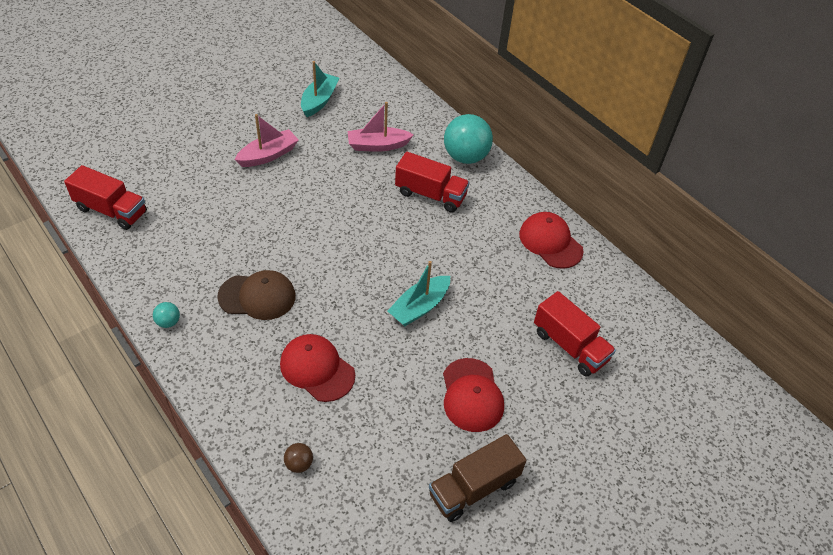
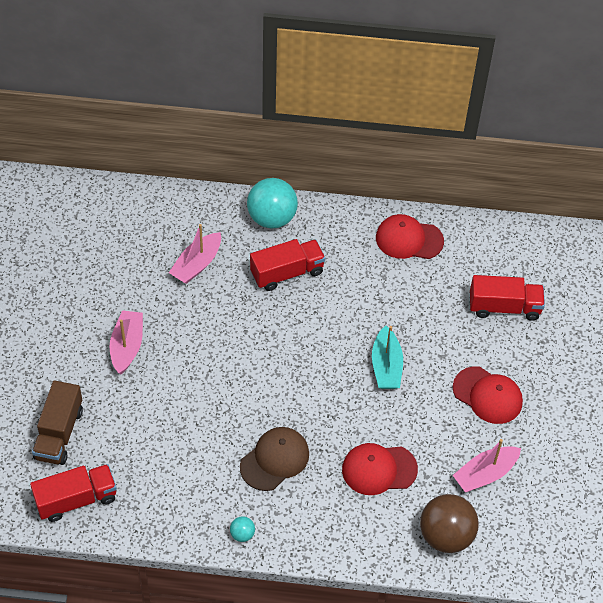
camera: 45 degrees left, 5 degrees up
(299, 464) = (446, 535): brown ball -> brown ball, size x2.29
(319, 101) = (98, 263): turquoise boat -> none
(392, 449) = (485, 474): none -> pink boat
(473, 488) = (554, 451): brown truck -> brown truck (59, 433)

